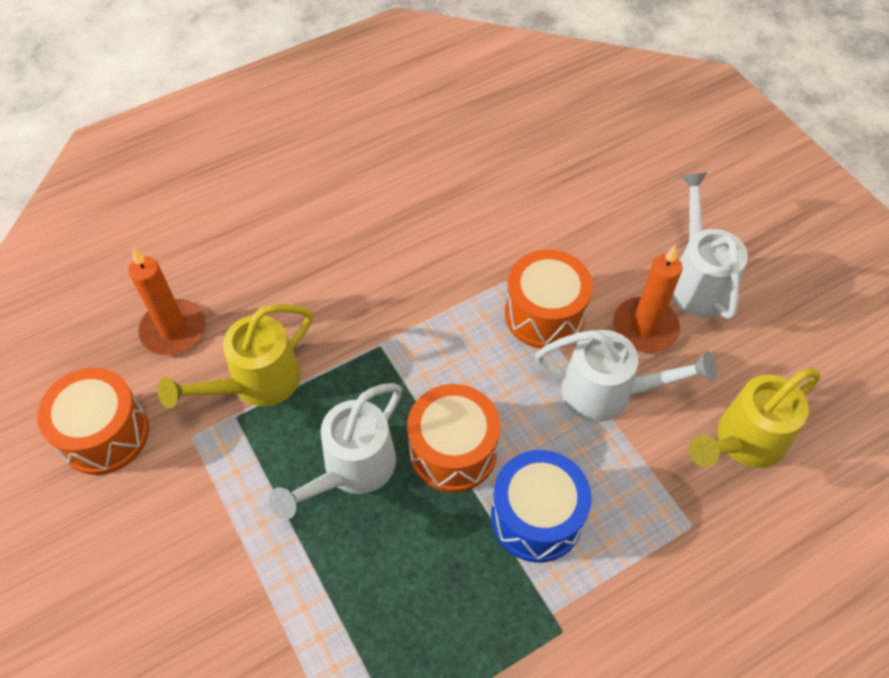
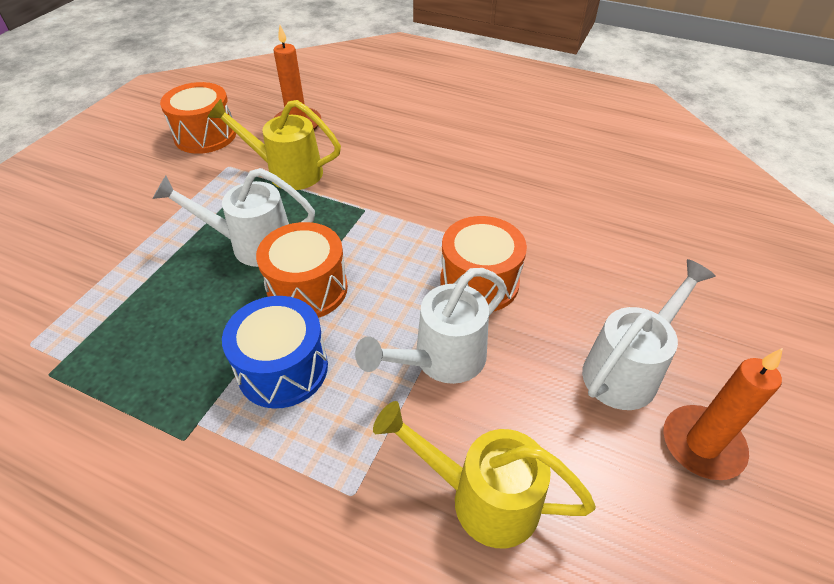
camera: 55 degrees right, 10 degrees down
(607, 393) = (441, 359): white watering can -> white watering can turned 75 degrees clockwise
(644, 328) = (533, 354): orange candle -> orange candle (702, 444)

